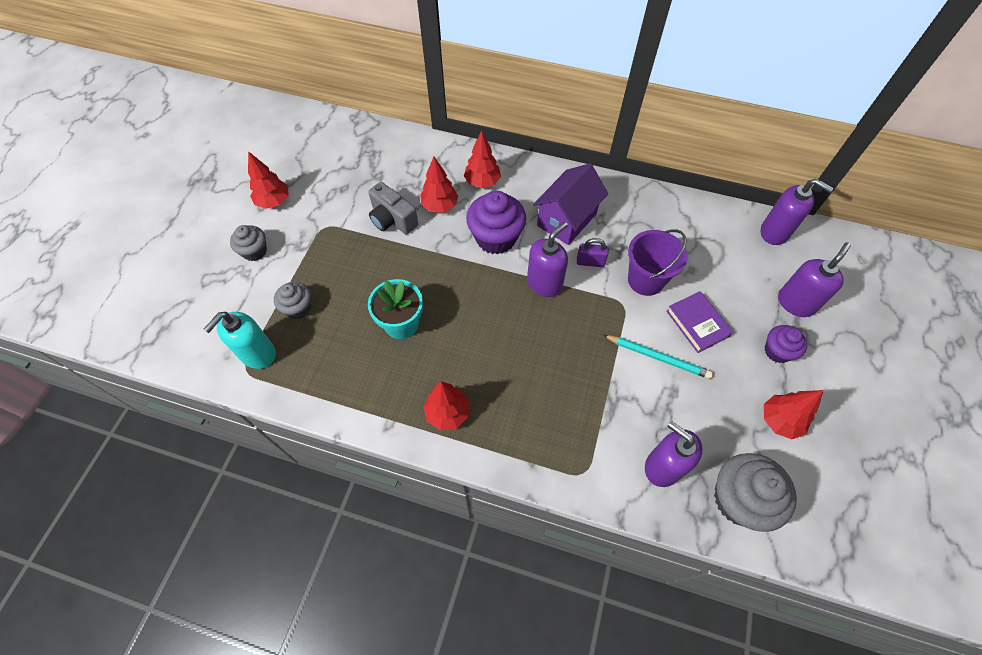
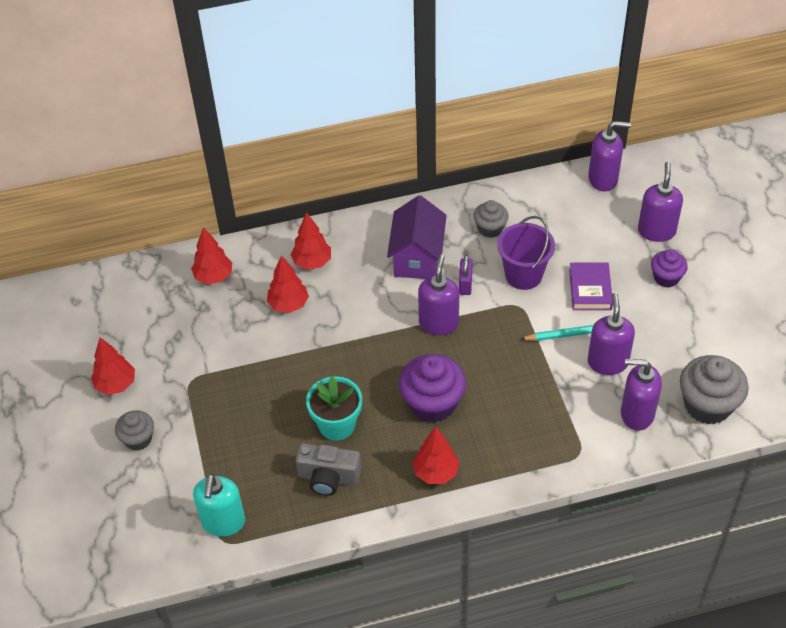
camera: 30 degrees left, 10 degrees down
(298, 308) = (227, 464): grey cupcake -> grey cupcake (490, 228)
(392, 219) = (252, 340): grey camera -> grey camera (328, 478)
(496, 238) = (364, 306): purple cupcake -> purple cupcake (432, 403)
(590, 262) = (465, 284): purple padlock -> purple padlock turned 60 degrees counterclockwise
(668, 400) = (607, 362): none -> purple soap dispenser
(697, 324) = (590, 289): purple book -> purple book turned 60 degrees clockwise
(779, 421) = (701, 331): red tree -> red tree (214, 277)

